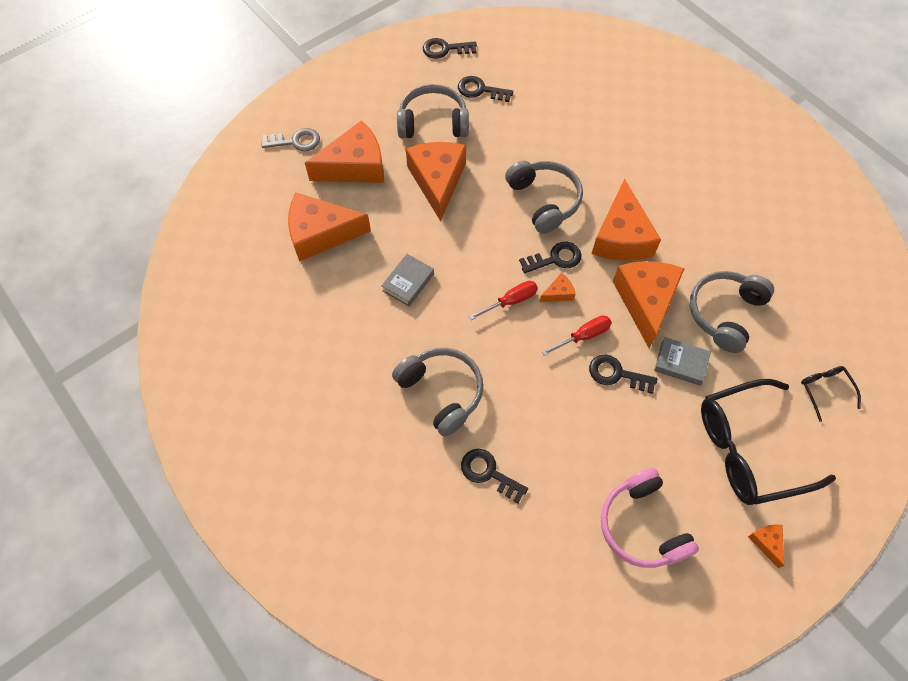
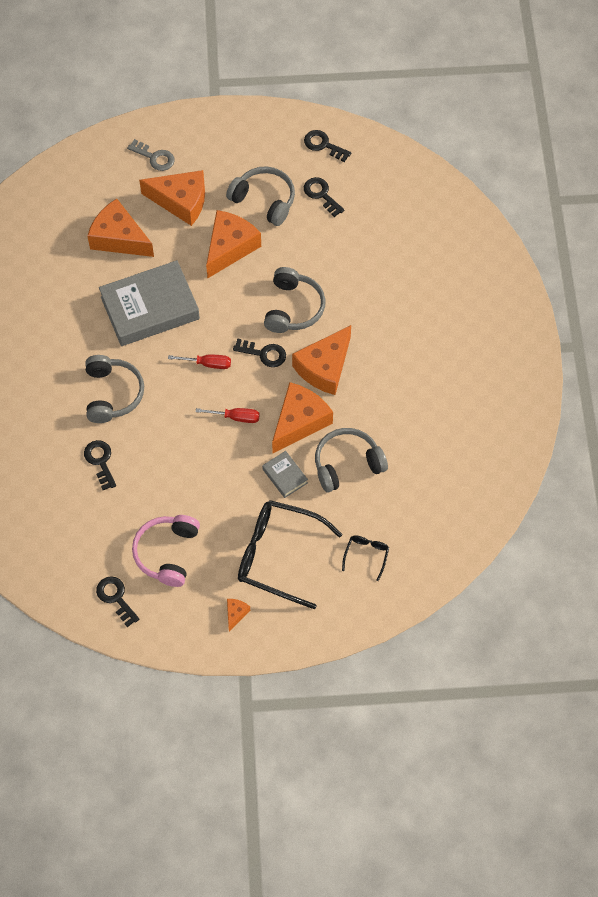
camera: 35 degrees right, 0 degrees up
(408, 282) = (150, 308): grey book -> grey book, size x2.25
(558, 293) = (244, 378): orange cheese -> none
(616, 374) = (235, 455): black key -> black key (116, 598)

